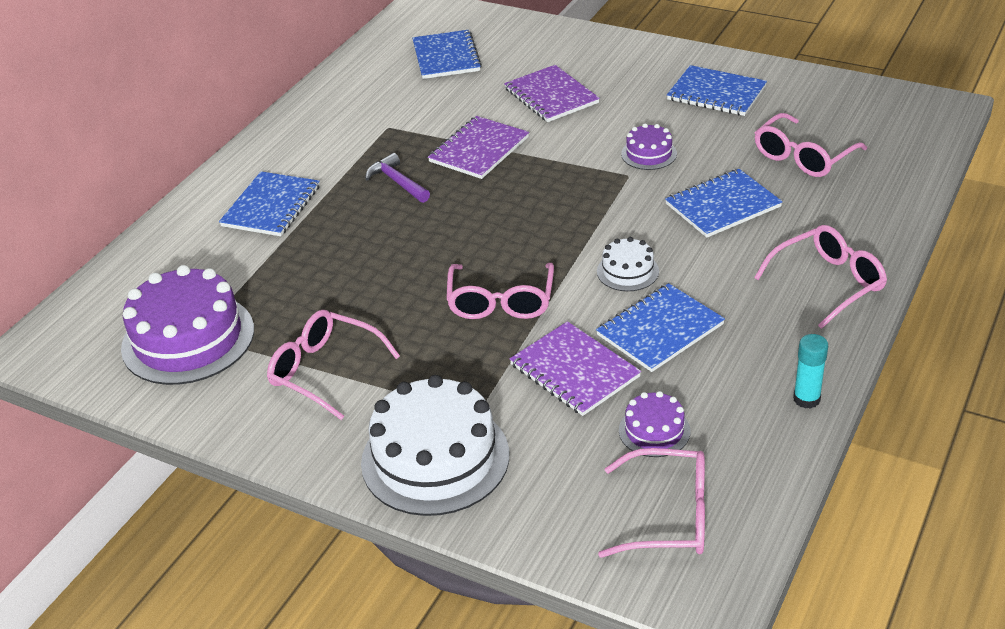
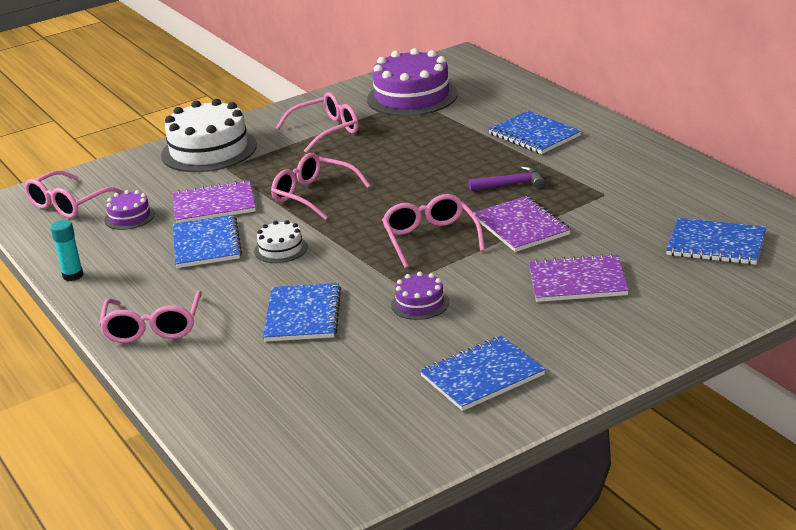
camera: 120 degrees right, 10 degrees down
(803, 157) = (317, 383): pink glasses -> pink glasses (430, 238)

